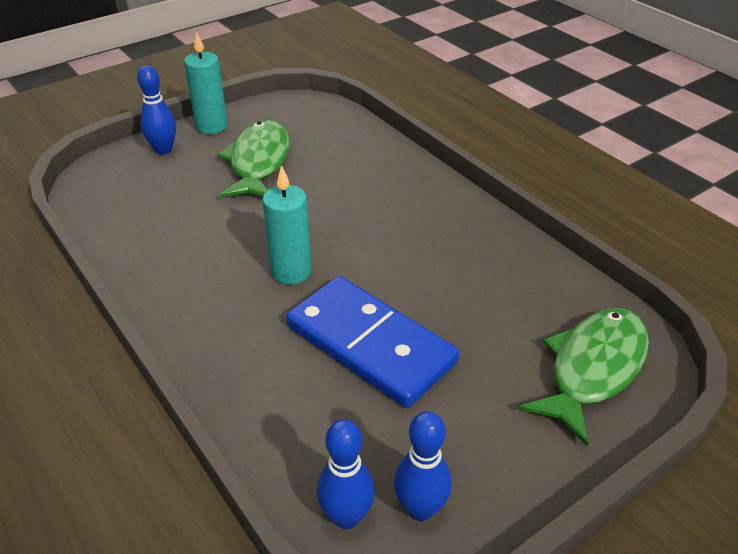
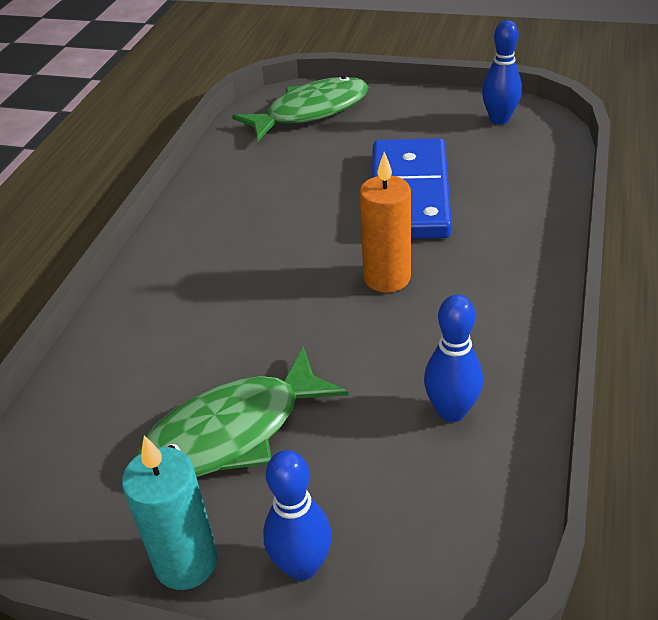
camera: 125 degrees left, 0 degrees up
(291, 271) = (387, 278): turquoise candle -> orange candle
(346, 516) = (542, 136): blue bowling pin -> blue bowling pin (451, 411)
(593, 369) = (311, 112): green fish -> green fish turned 150 degrees clockwise

